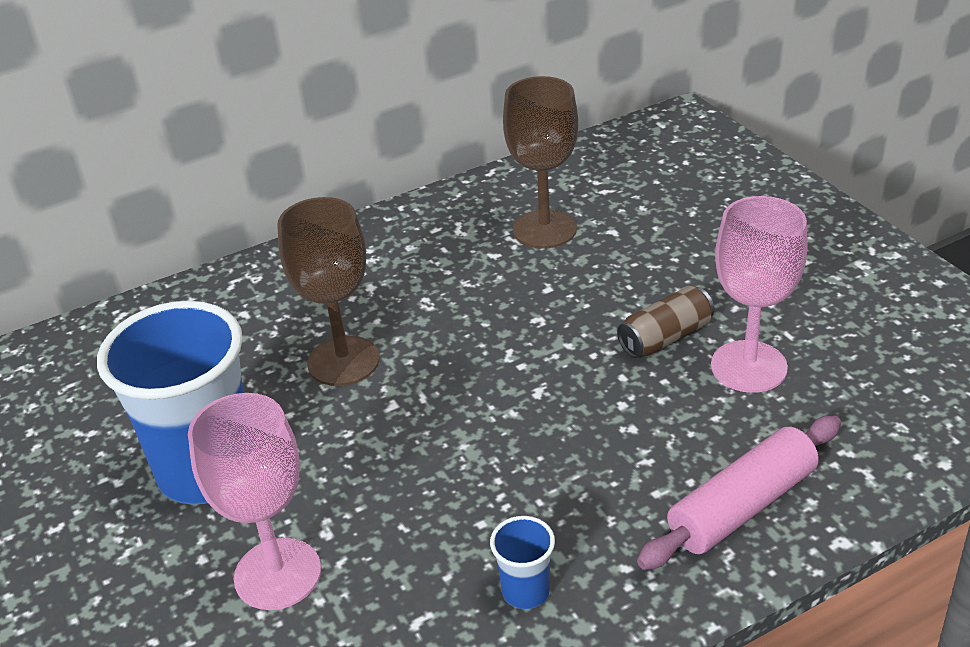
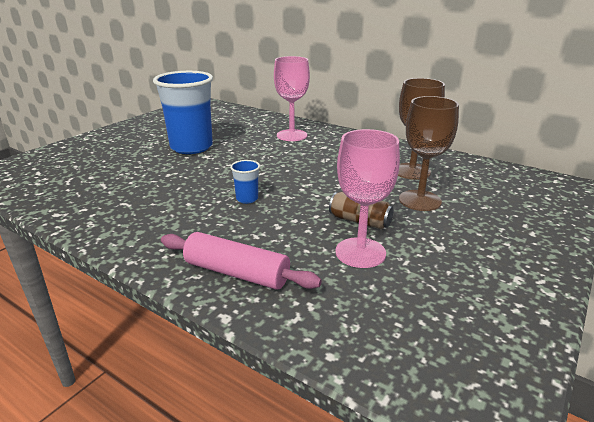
camera: 60 degrees right, 10 degrees down
(277, 574) = (142, 171): pink goblet -> pink goblet (292, 135)
(343, 361) = (271, 153): brown goblet -> brown goblet (420, 200)
(525, 591) = (149, 223): blue cup -> blue cup (247, 199)

